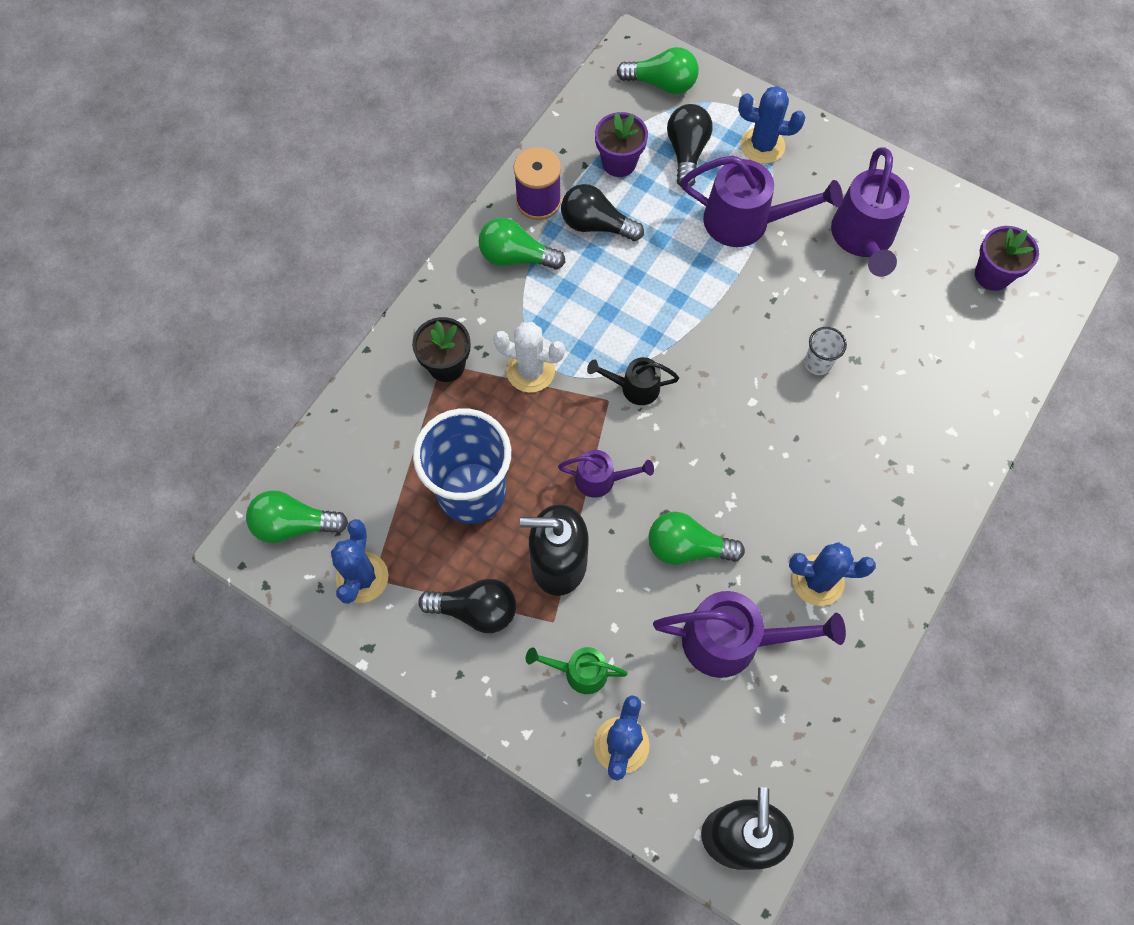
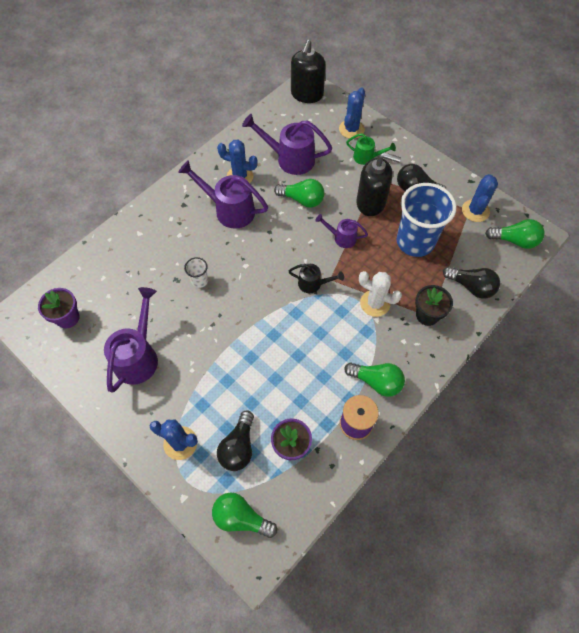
camera: 170 degrees left, 5 degrees down
(596, 225) = (317, 397): black light bulb -> black light bulb (471, 287)
(747, 222) = (212, 381): purple watering can -> purple watering can (229, 209)

